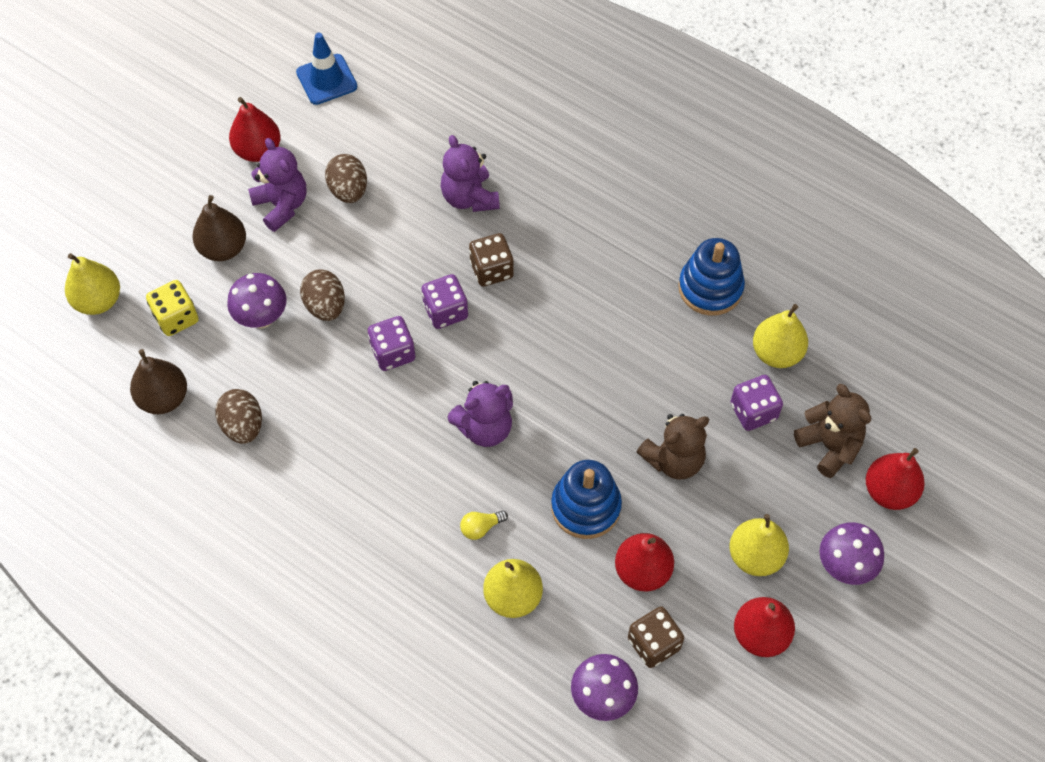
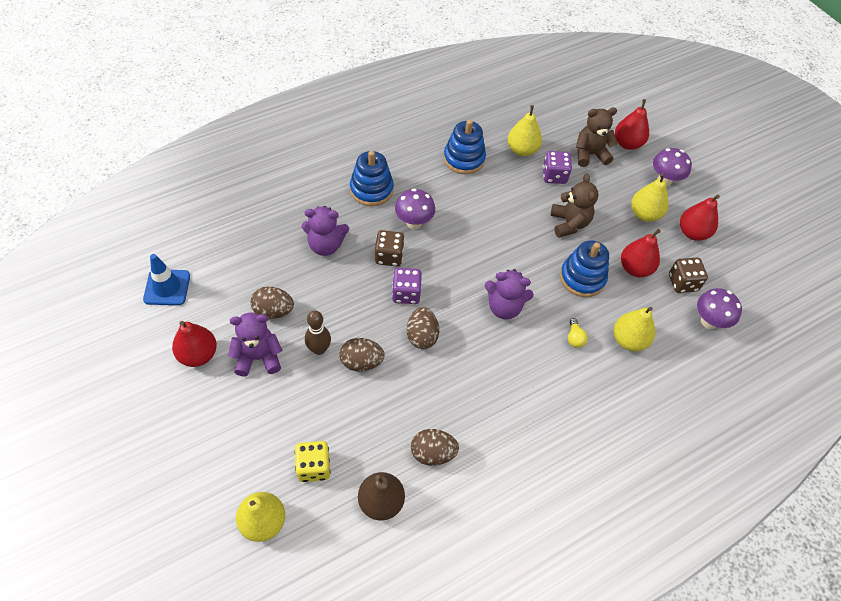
camera: 70 degrees left, 5 degrees down
(223, 248) = (271, 411): brown pear -> none
(262, 318) = (348, 407): purple mushroom -> purple mushroom (414, 222)
(321, 257) = (319, 349): none -> brown bowling pin
(393, 353) = (422, 336): purple dice -> brown egg
(484, 428) = (504, 307): purple teddy bear -> purple teddy bear turned 105 degrees clockwise
(586, 206) = (371, 190): none -> blue stacking toy

